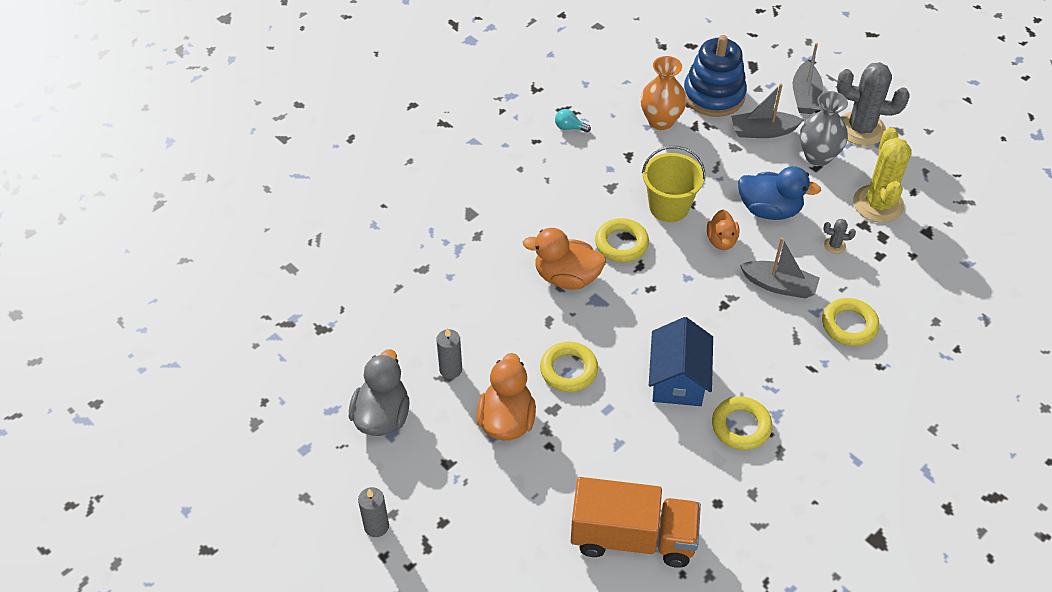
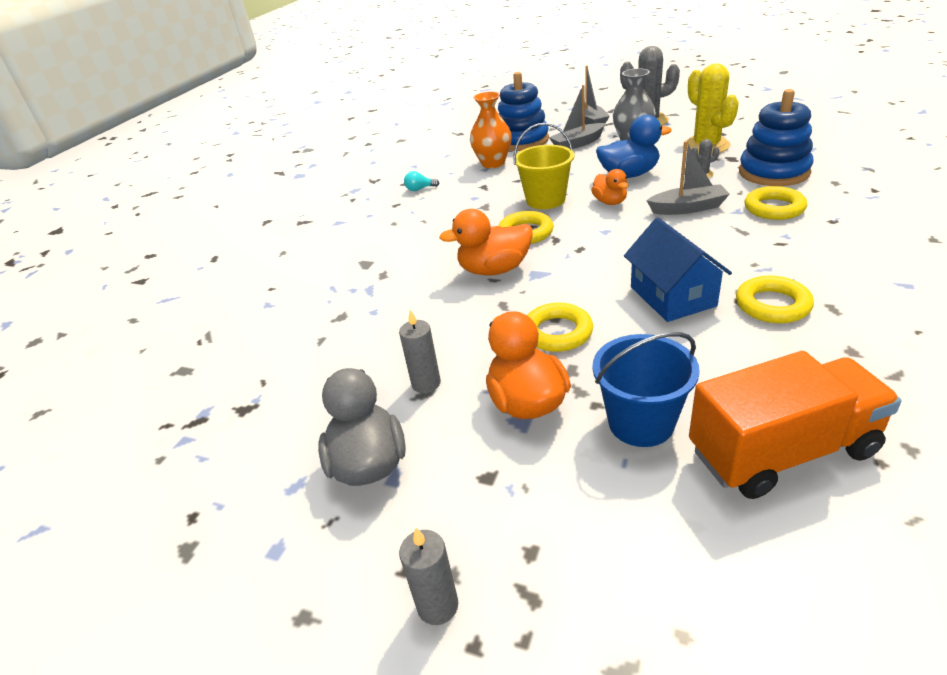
camera: 20 degrees left, 15 degrees down
(566, 474) = (641, 423): none -> blue bucket
(898, 278) = (773, 172): none -> blue stacking toy

